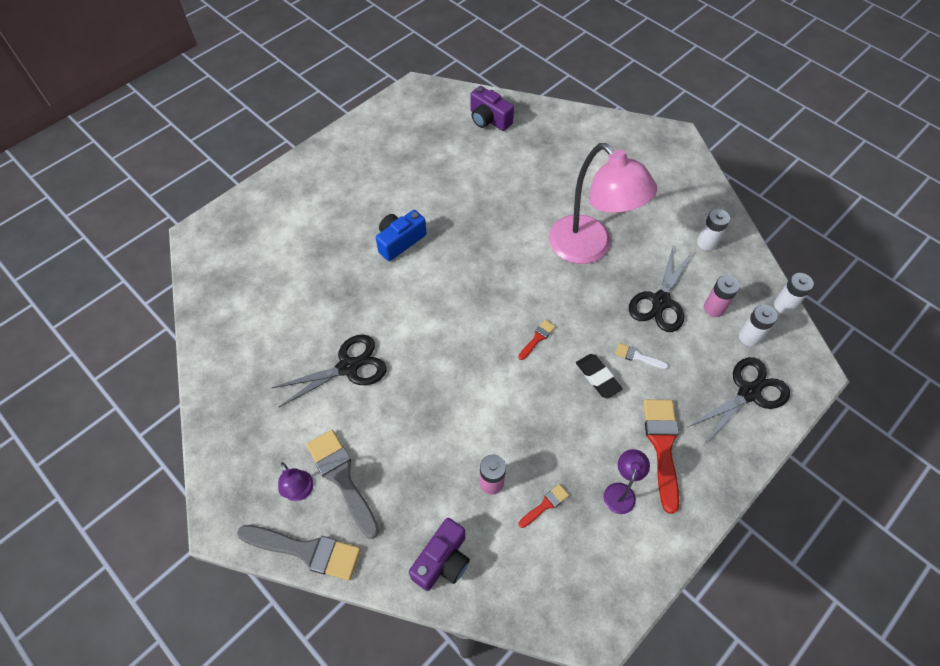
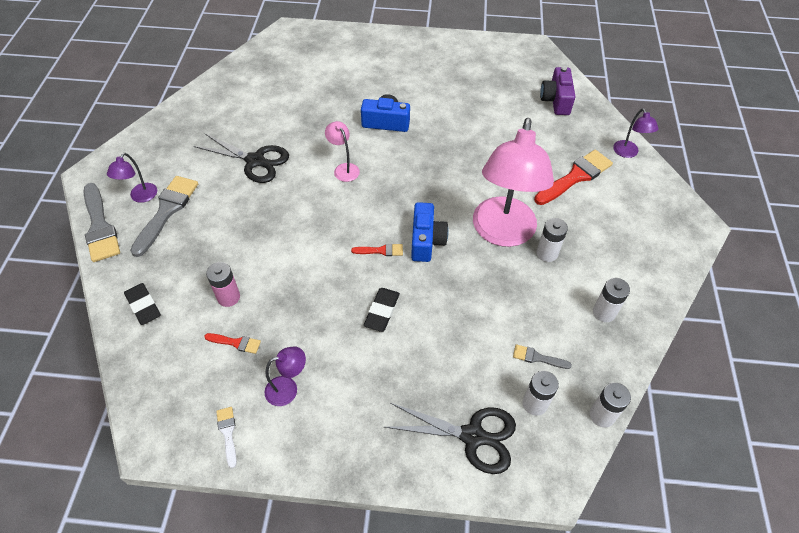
camera: 50 degrees right, 5 degrees down
(424, 306) = (344, 168): none -> pink lamp
(442, 561) = (143, 306): purple camera -> black eraser
(554, 301) = (426, 241): none -> blue camera
(581, 121) = (628, 153): none -> purple lamp
(630, 236) = (547, 253): none -> white battery
(637, 357) = (428, 328): white brush -> white brush (228, 433)
(660, 301) = (502, 313): black scissors -> none
(662, 446) = (356, 395): red brush -> red brush (575, 177)
(714, 308) = (537, 357): pink battery -> grey brush

